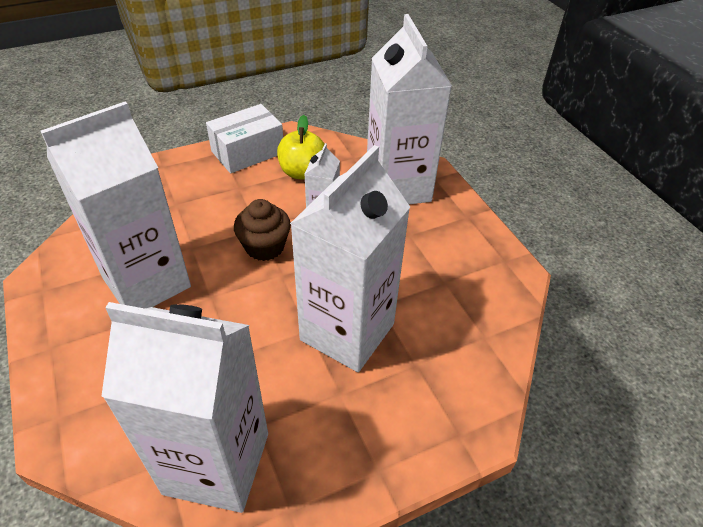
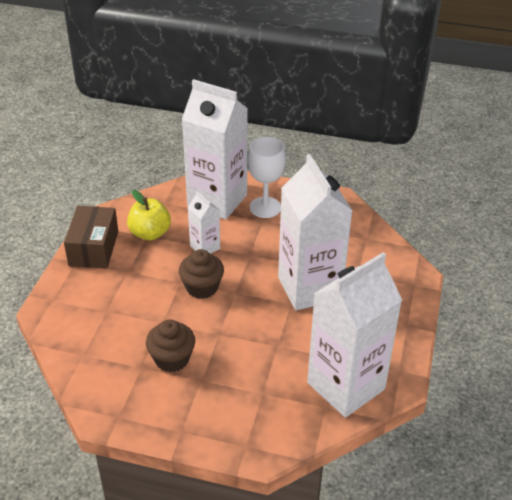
camera: 50 degrees left, 5 degrees down
(147, 282) = (172, 359): white carton -> brown cupcake
(247, 152) = (93, 248): white box -> brown box
(430, 225) = (265, 207): none -> white goblet

